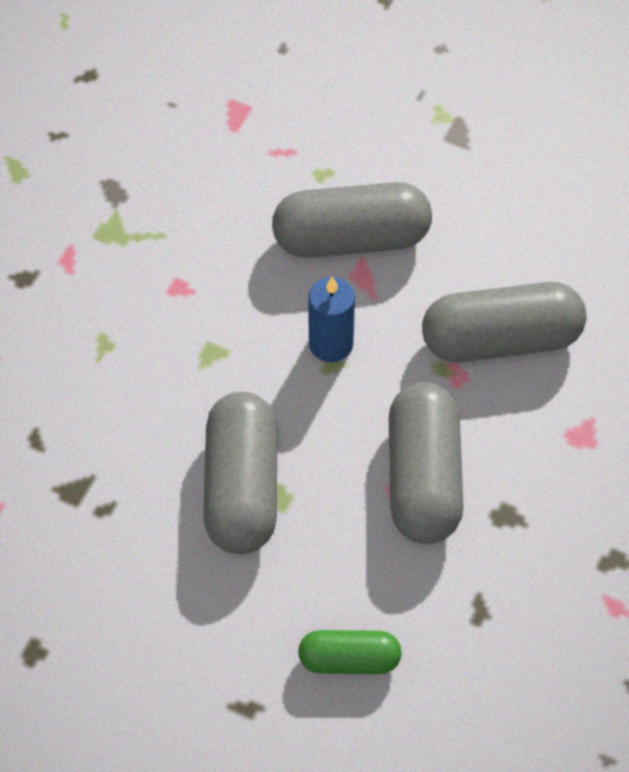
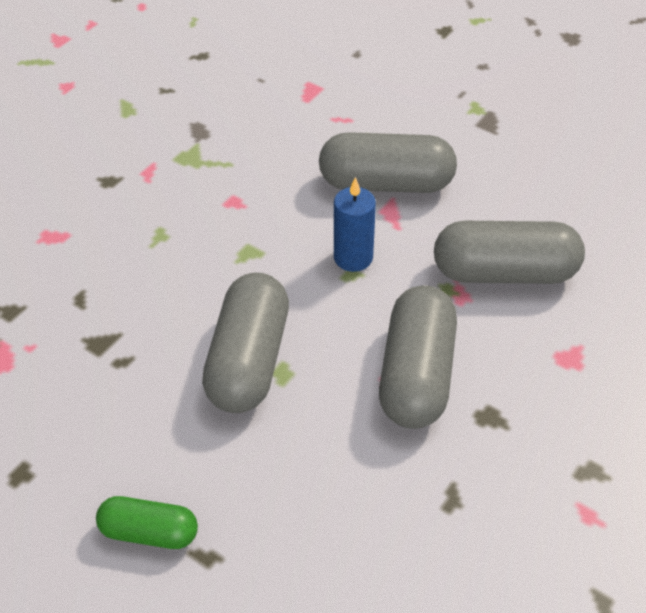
camera: 10 degrees right, 10 degrees down
(349, 659) = (316, 525): green capsule -> green capsule (149, 532)

